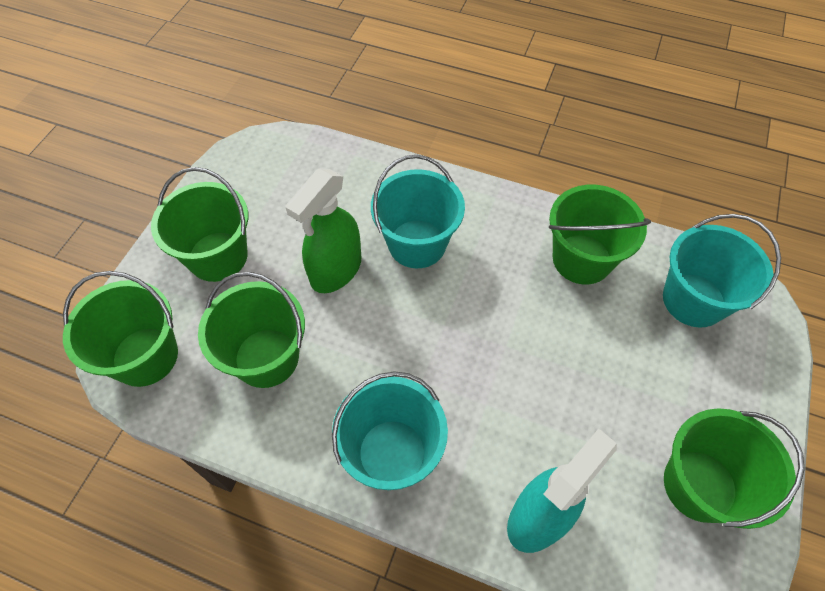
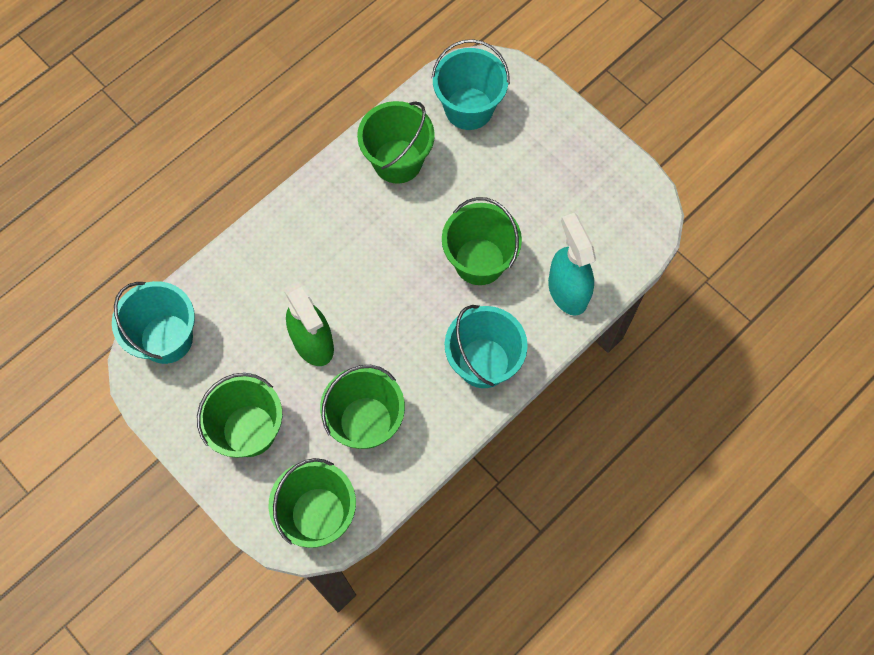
camera: 65 degrees left, 10 degrees up
(417, 244) = (320, 271): turquoise bucket -> turquoise bucket (166, 338)
(699, 485) = (592, 186): green bucket -> green bucket (479, 261)

